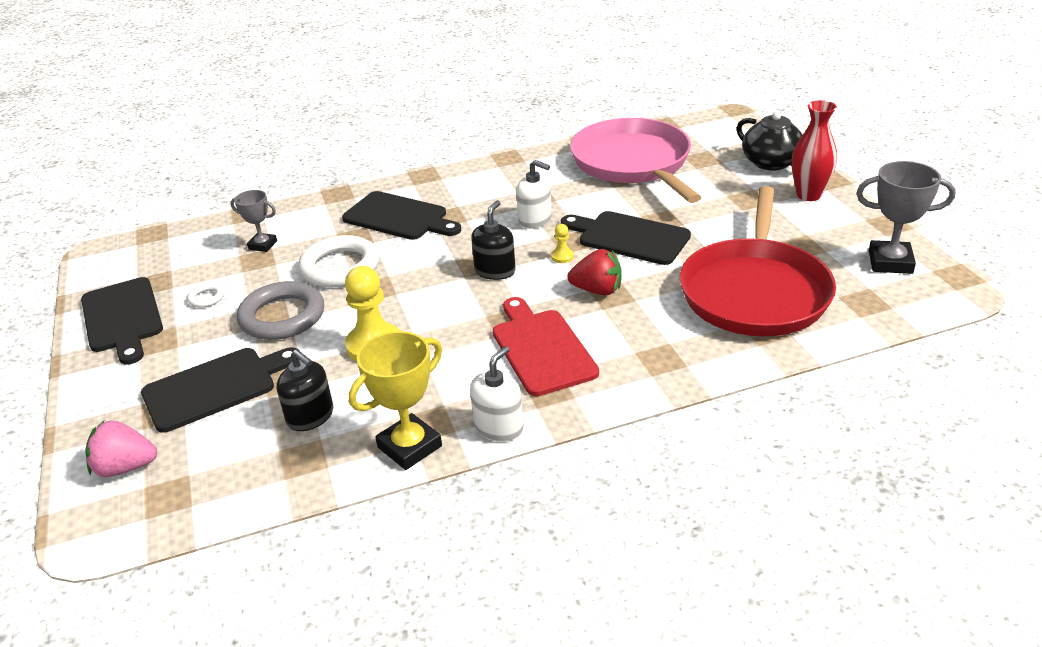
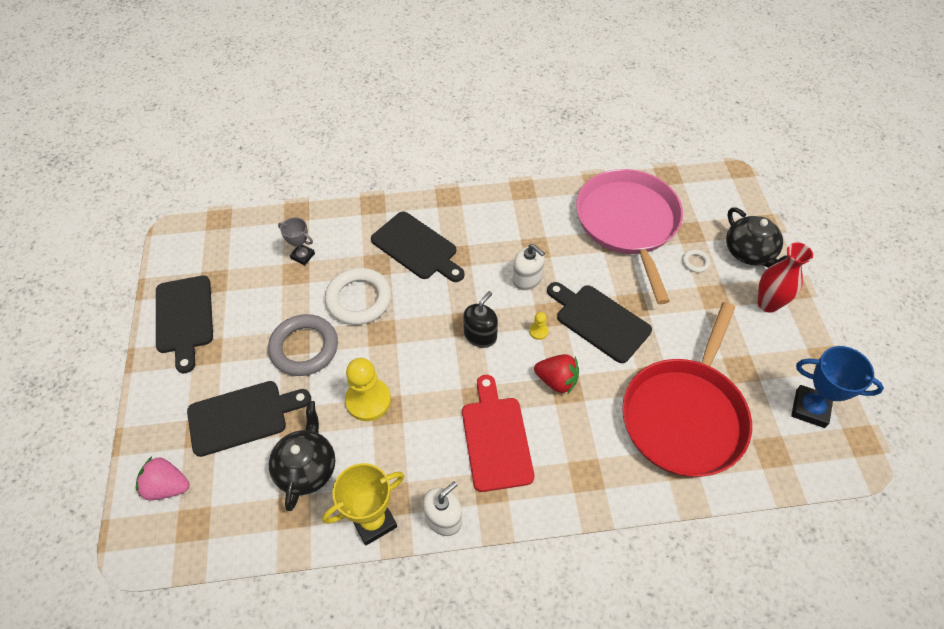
camera: 10 degrees right, 20 degrees up
(206, 298) = (250, 310): white ring -> white ring (695, 262)
(310, 416) = (307, 468): black soap dispenser -> black teapot
(890, 262) = (810, 408): grey trophy -> blue trophy

